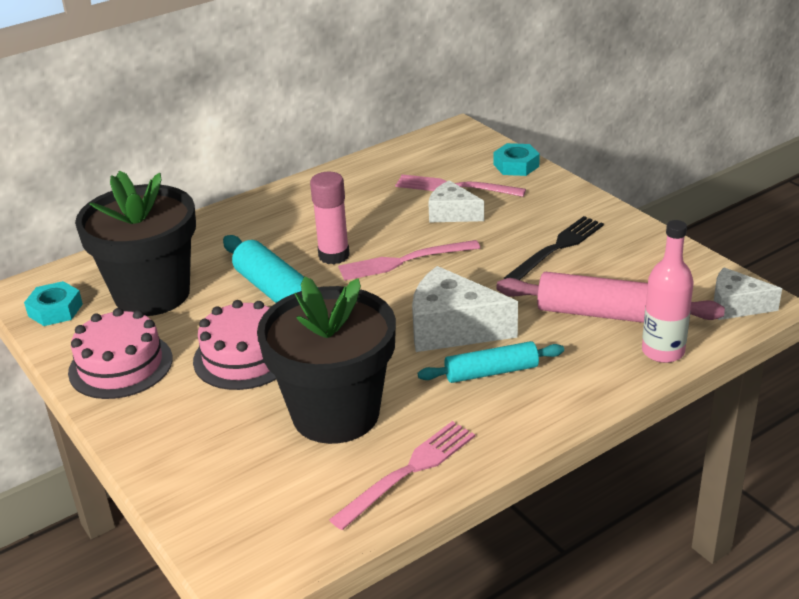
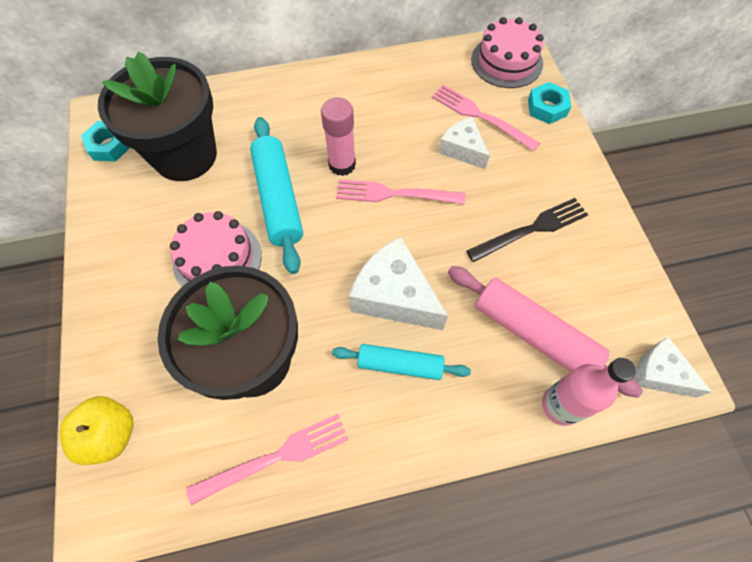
camera: 20 degrees right, 30 degrees up
(120, 365) = (125, 229): pink cake -> pink cake (506, 61)
(215, 514) = (111, 434): none -> yellow apple

